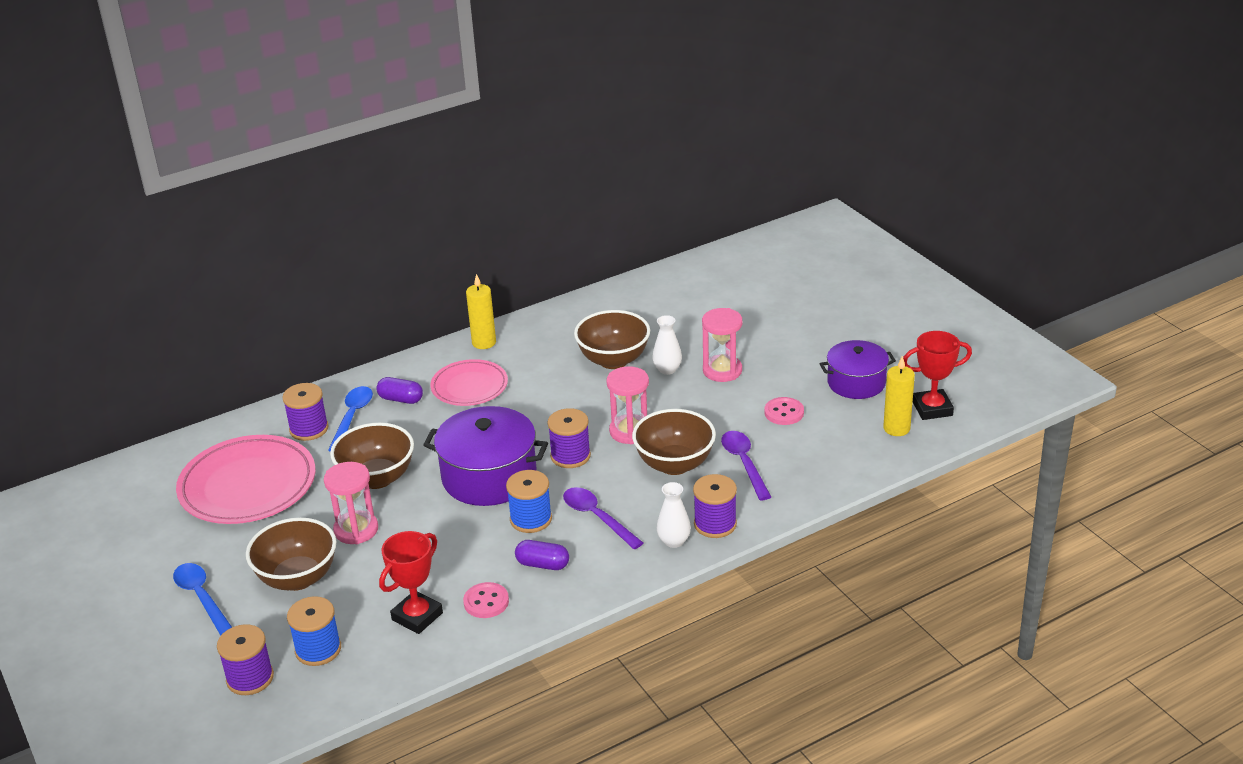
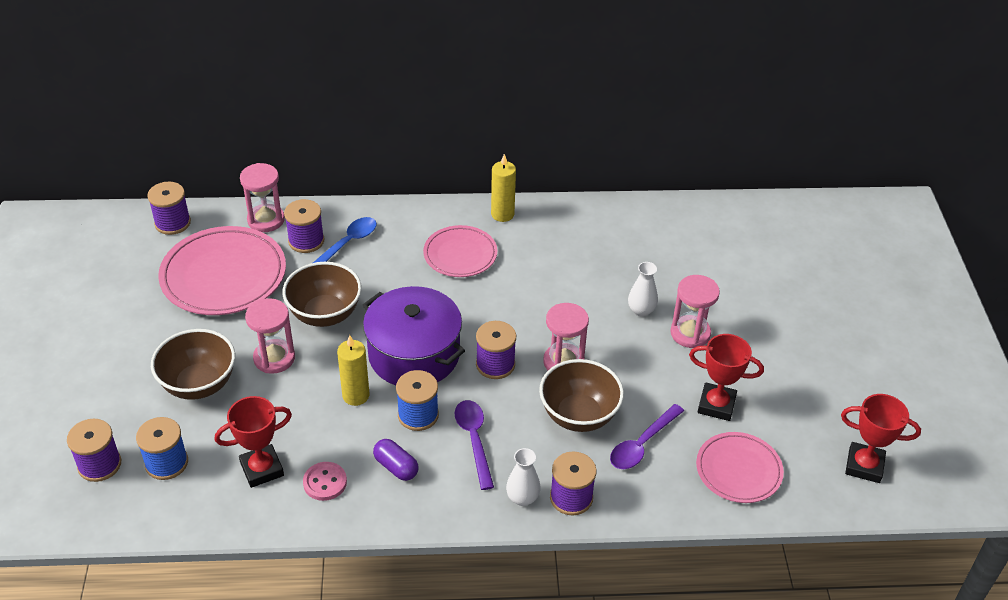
camera: 25 degrees right, 10 degrees up
(155, 463) = (172, 223): none -> purple spool
(202, 597) = (118, 368): blue spoon -> none
(253, 427) = (266, 220): none -> pink hourglass
(401, 399) = (396, 243): purple capsule -> none
(613, 360) = (600, 280): brown bowl -> none
(744, 463) = (642, 444): purple spoon -> purple spoon turned 150 degrees counterclockwise
(784, 413) = (716, 405): pink button -> red trophy
(837, 450) = (738, 470): none -> pink plate
(856, 383) = (808, 402): purple pot -> none
(896, 428) = (813, 472): yellow candle -> yellow candle (356, 395)

